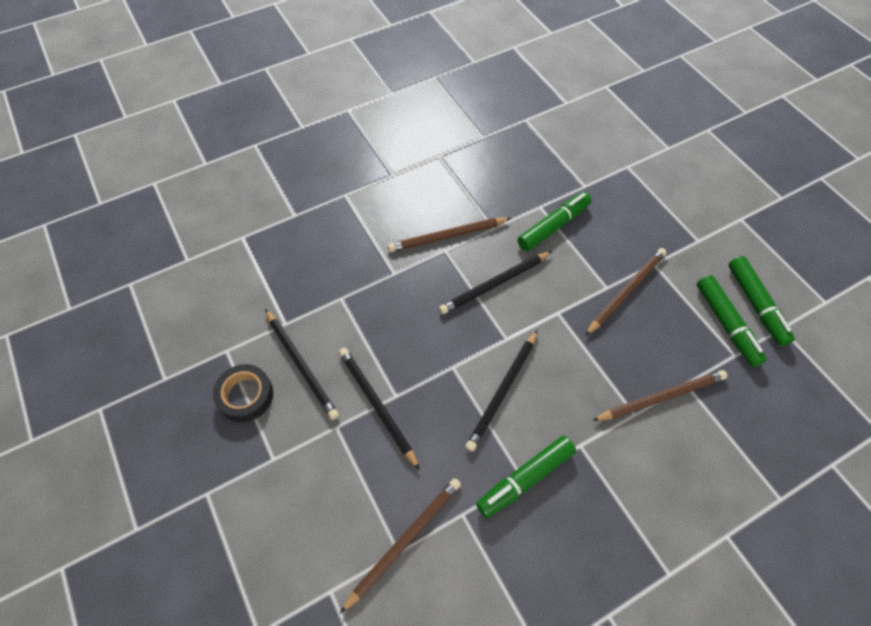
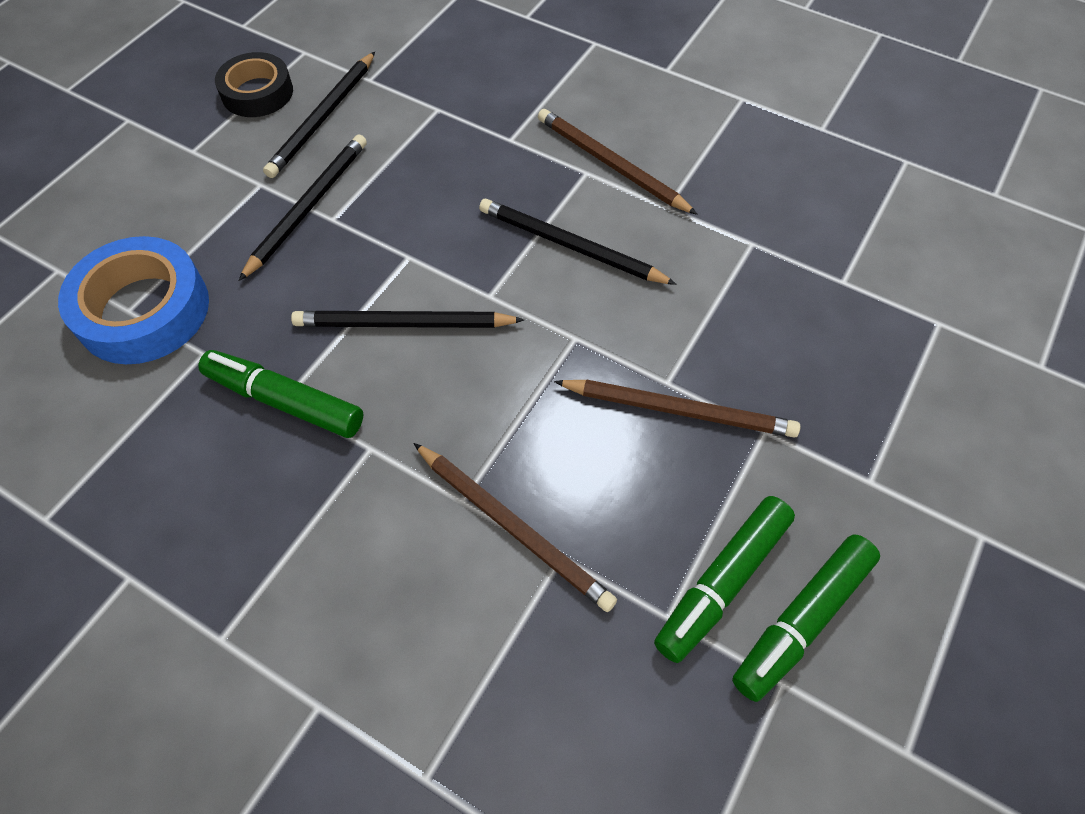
camera: 60 degrees right, 0 degrees up
(404, 541) = (143, 310): brown pencil -> blue tape
(553, 226) = (728, 272): green marker -> none

